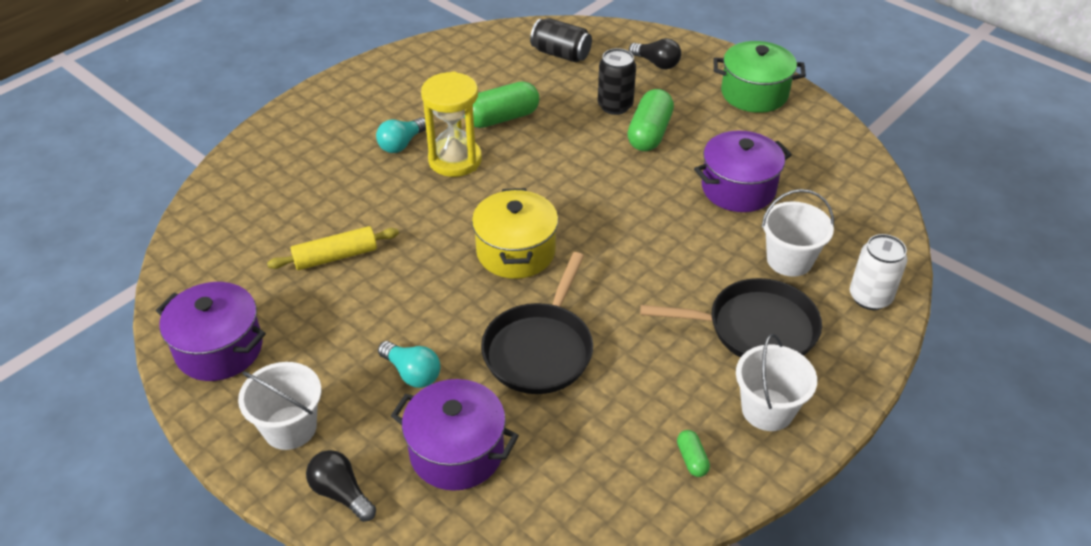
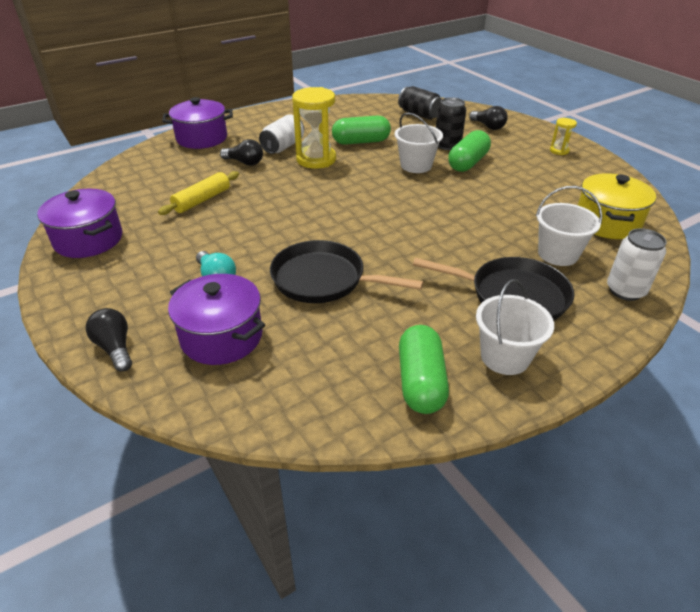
camera: 15 degrees right, 5 degrees down
(290, 428) = (105, 296): white bucket -> white bucket (416, 165)
(335, 256) = (202, 200): yellow rolling pin -> yellow rolling pin turned 45 degrees counterclockwise
(362, 182) = (244, 162): none -> black light bulb
(401, 144) = (283, 147): turquoise light bulb -> white can
(516, 252) = (334, 216): yellow pot -> yellow pot (607, 222)
(540, 349) = (323, 279): black pan -> black pan turned 75 degrees clockwise
(692, 459) = (421, 382): green capsule -> green capsule, size x2.10
(738, 188) = (528, 203): purple pot -> purple pot (202, 138)
(754, 93) = (559, 151): green pot -> yellow hourglass

